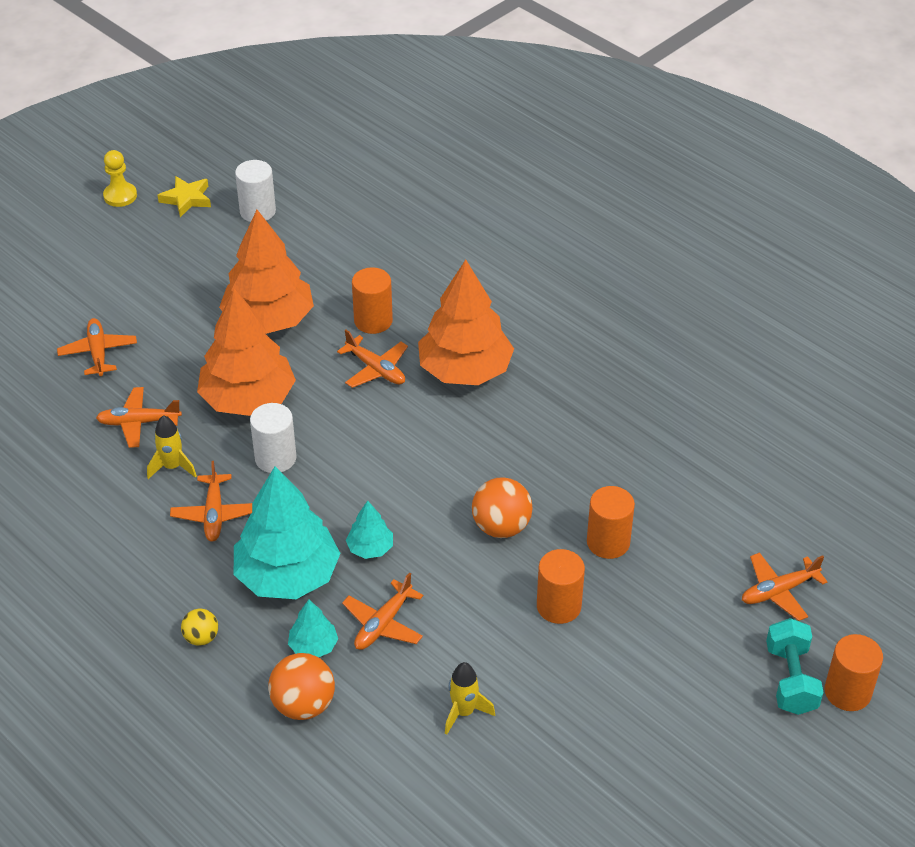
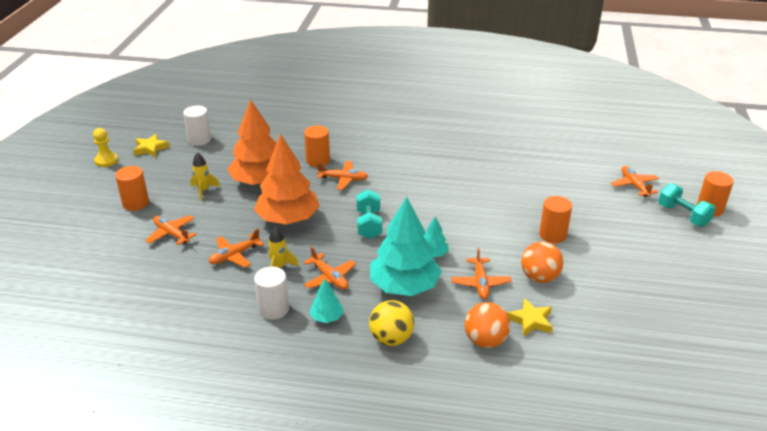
camera: 35 degrees left, 10 degrees down
(201, 638) = (391, 338): yellow ball -> yellow ball, size x1.73
(275, 458) = (334, 238): white cylinder -> white cylinder (273, 309)
(313, 646) = (457, 311): turquoise tree -> turquoise tree (327, 317)
(336, 460) = (369, 224): none -> turquoise dumbbell
(386, 711) = (531, 321): none -> yellow star
(464, 712) = (567, 301): yellow rocket -> yellow rocket (204, 191)
(465, 370) = (389, 162): orange tree -> none
(501, 527) = (485, 216): orange ball -> orange ball (539, 277)
(608, 542) = (541, 200): orange cylinder -> orange cylinder (136, 203)
(778, 591) = (634, 185): orange plane -> orange plane turned 135 degrees clockwise

